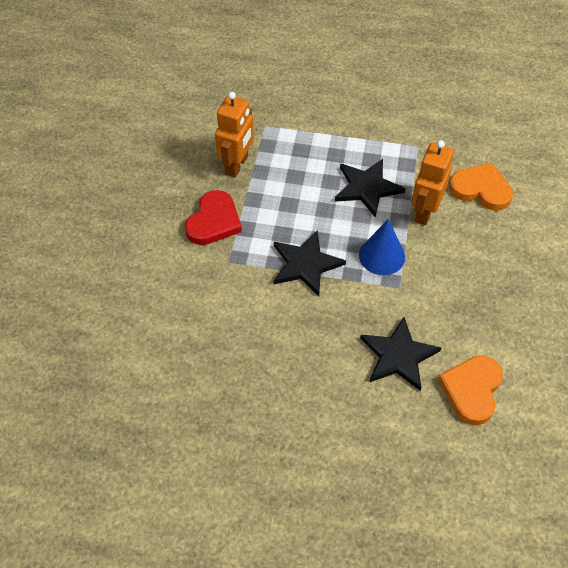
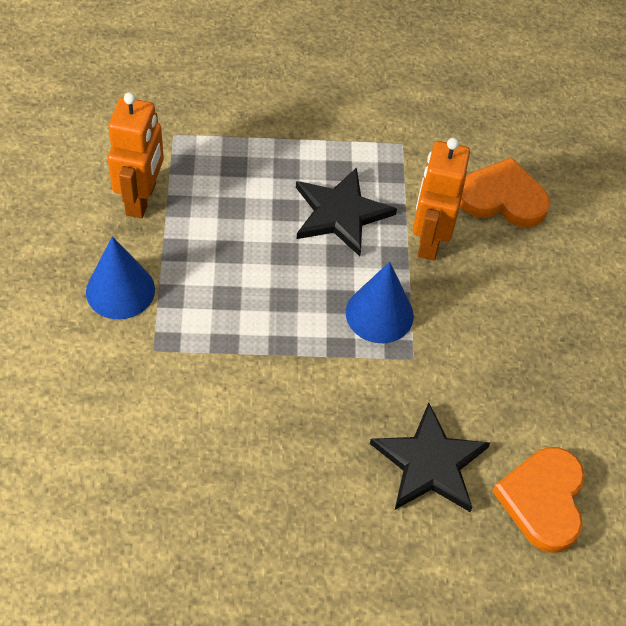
camera: 15 degrees left, 0 degrees up
(214, 221) = (120, 290): red heart -> blue cone
(305, 264) = (270, 340): black star -> none

